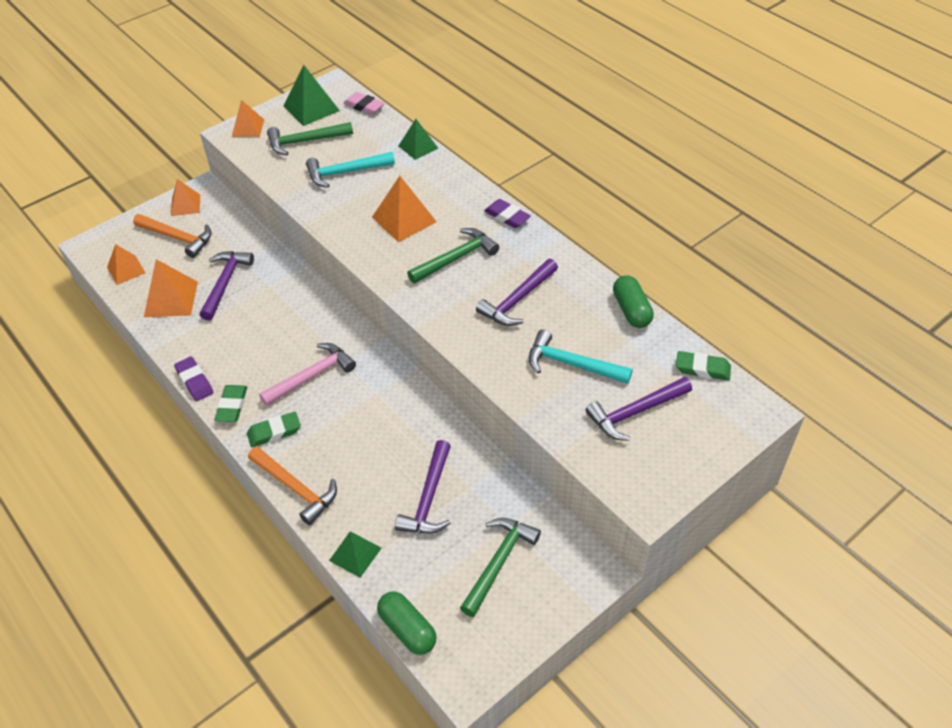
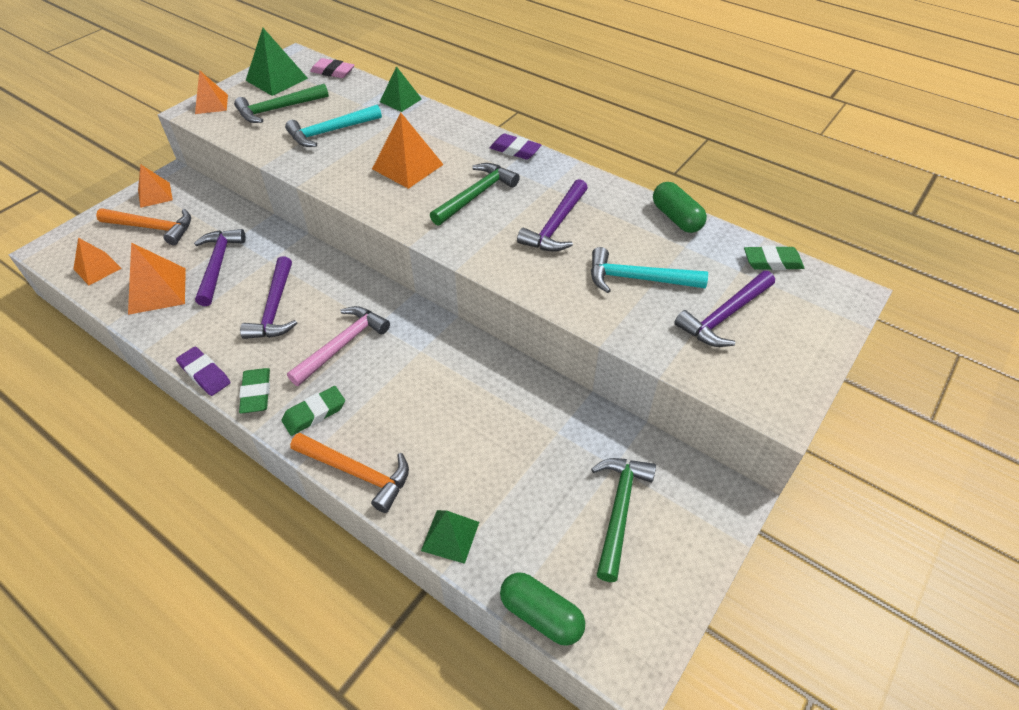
camera: 15 degrees left, 0 degrees up
(429, 498) = (515, 453): purple hammer -> purple hammer (275, 308)

